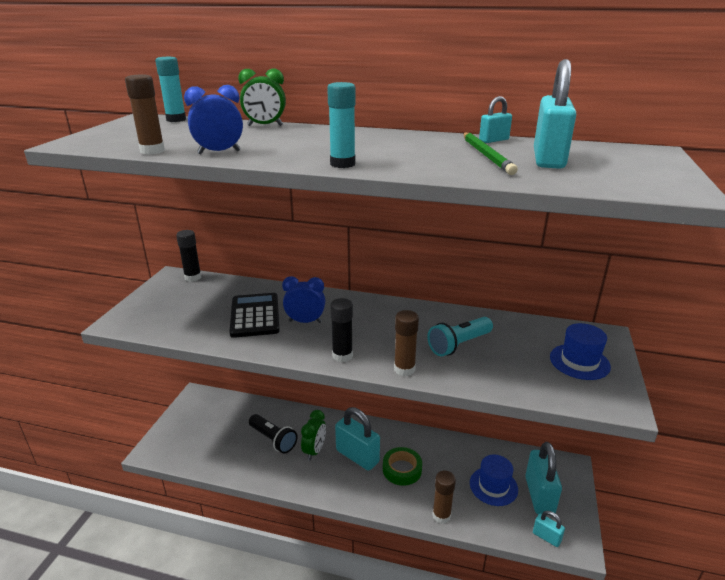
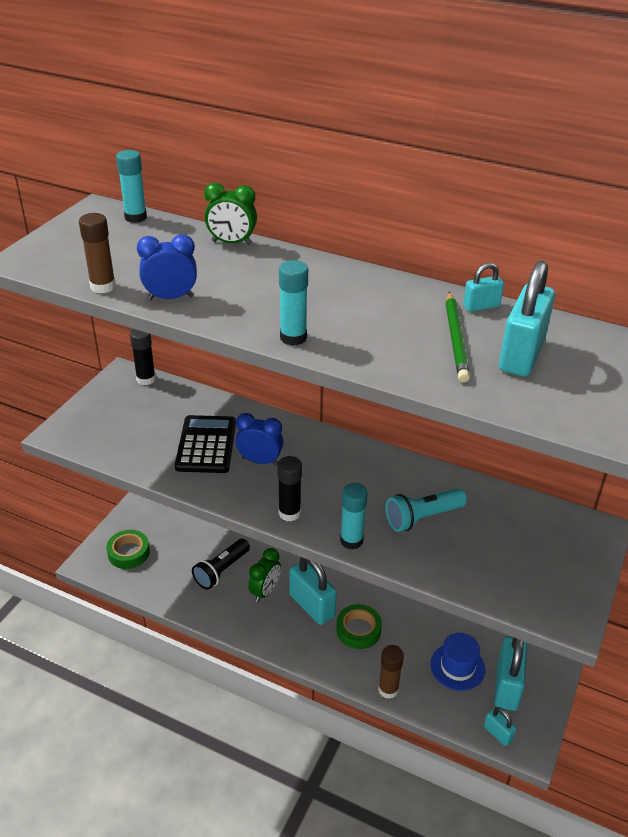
camera: 10 degrees right, 10 degrees up
(188, 437) = (128, 553): none -> green tape
(273, 439) = (221, 570): black flashlight -> black flashlight turned 75 degrees clockwise
(404, 369) = (351, 540): brown glue stick -> turquoise glue stick
(579, 362) = (551, 560): blue hat -> none

